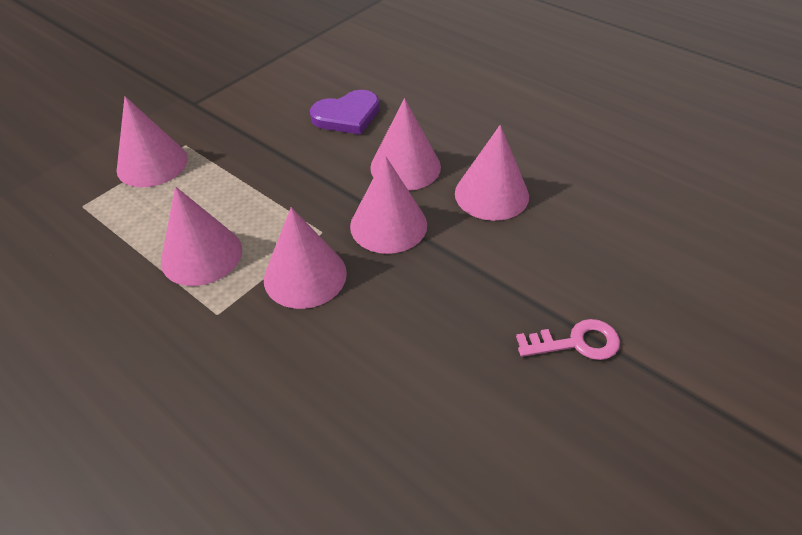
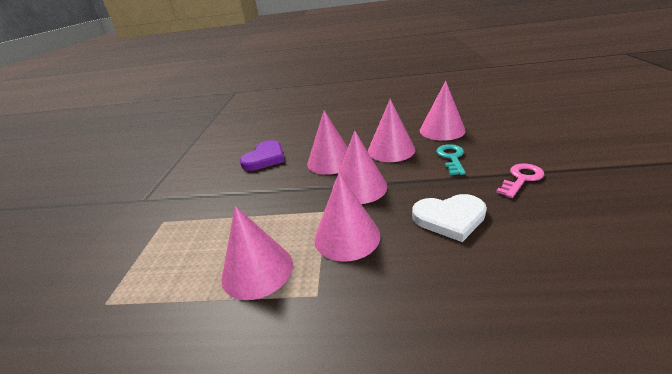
camera: 35 degrees left, 15 degrees down
(152, 164) = (147, 244): pink cone -> pink cone (442, 130)
(421, 328) = (449, 218): none -> white heart
(543, 255) = (451, 158): none -> turquoise key

